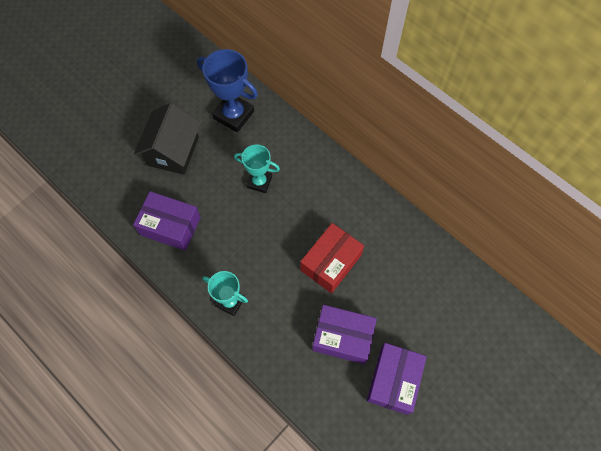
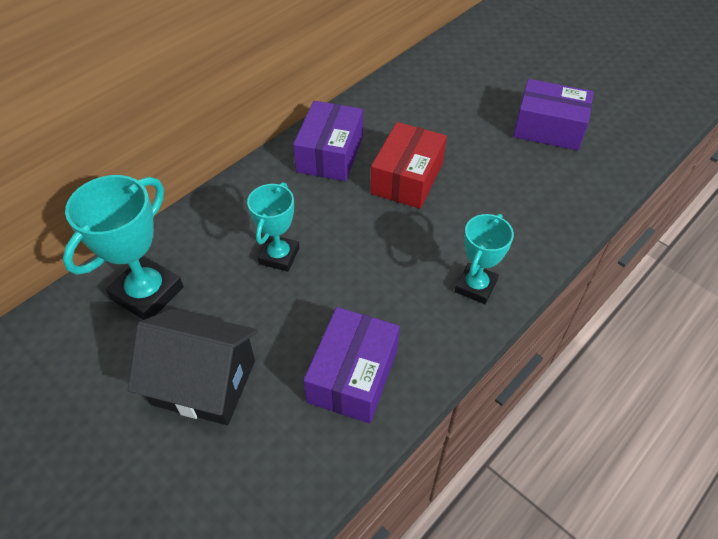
camera: 90 degrees left, 15 degrees down
(234, 115) = (147, 293): blue trophy -> turquoise trophy
(331, 262) = (407, 178): red box -> red box turned 75 degrees clockwise
(343, 337) = (506, 169): purple box -> purple box (330, 154)

